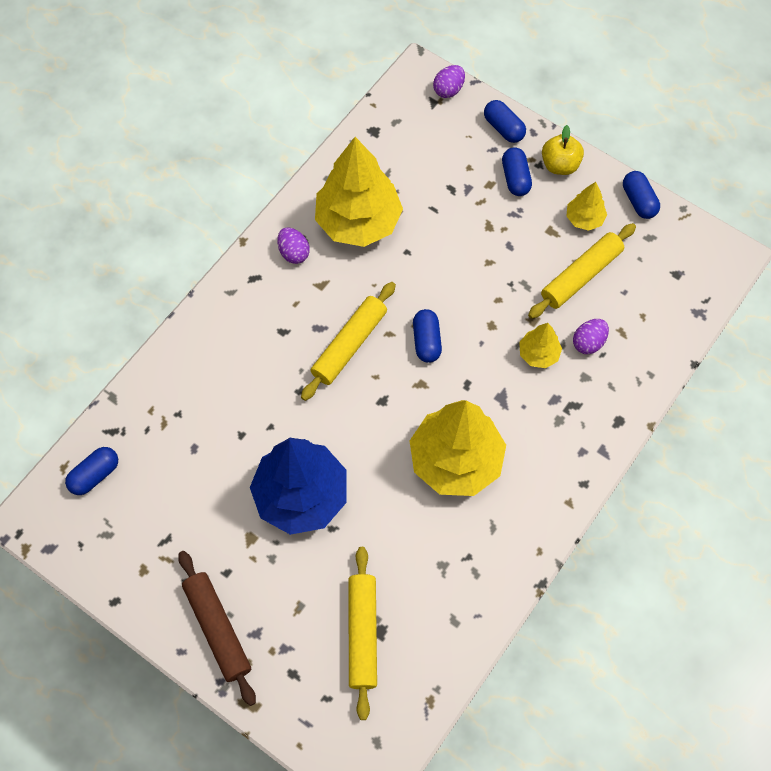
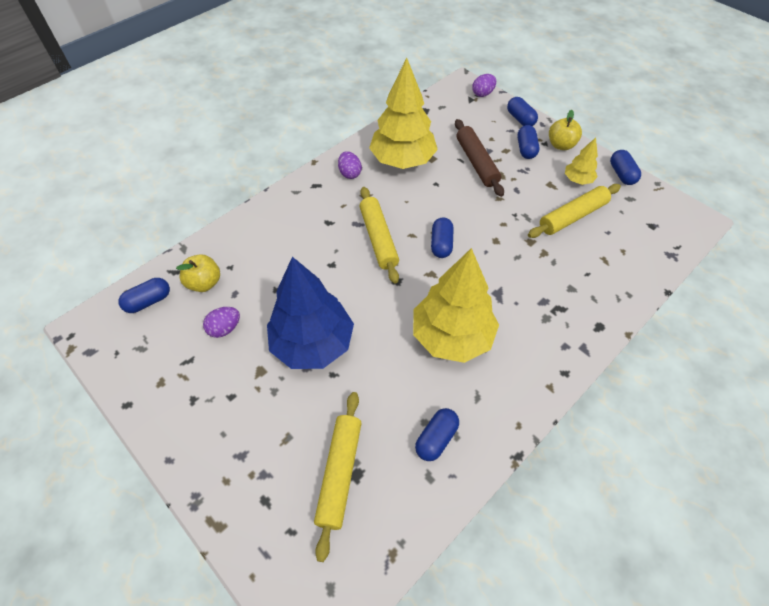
camera: 10 degrees right, 10 degrees down
(154, 440) = (204, 283): none -> yellow apple
(217, 629) = (208, 445): brown rolling pin -> brown rolling pin (476, 162)
(349, 345) = (378, 238): yellow rolling pin -> yellow rolling pin turned 60 degrees counterclockwise
(455, 580) = (436, 438): none -> blue capsule
(538, 354) = (533, 266): yellow tree -> none
(588, 342) = (576, 263): purple egg -> purple egg (225, 328)

